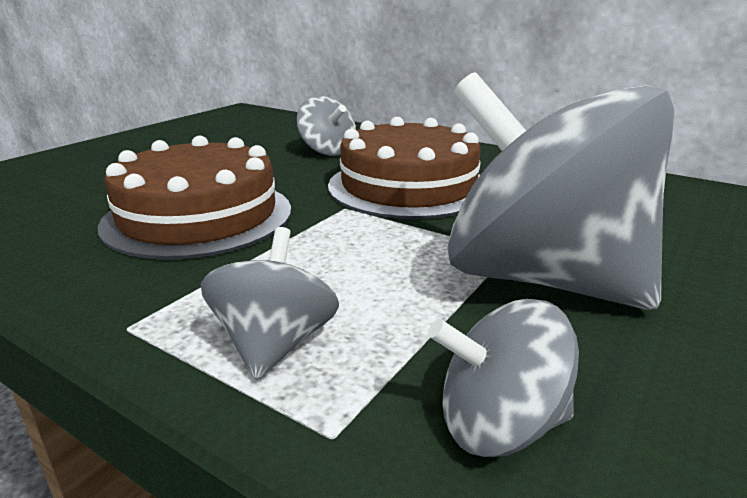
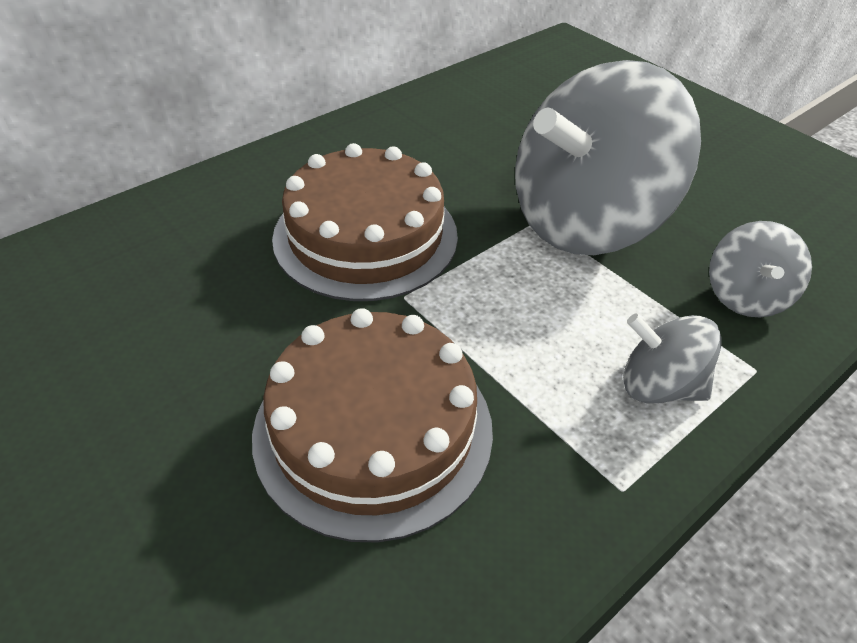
camera: 75 degrees left, 20 degrees up
(327, 151) = (190, 274): grey spinning top -> none

